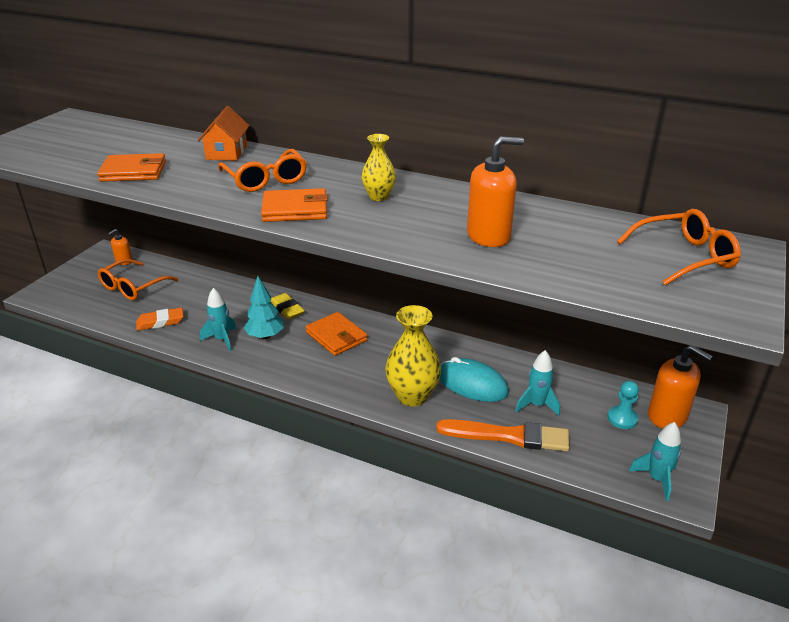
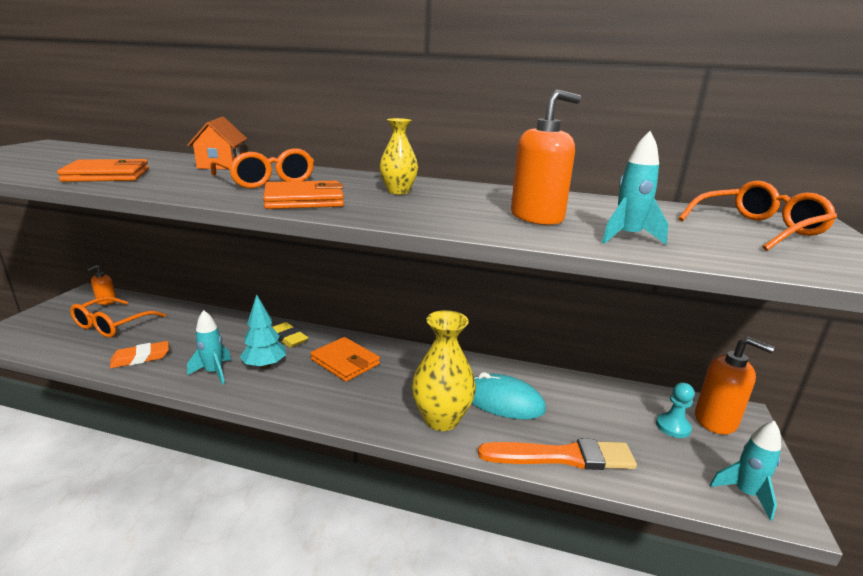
camera: 10 degrees left, 10 degrees down
(536, 405) = (579, 419): turquoise rocket -> turquoise rocket (627, 237)

